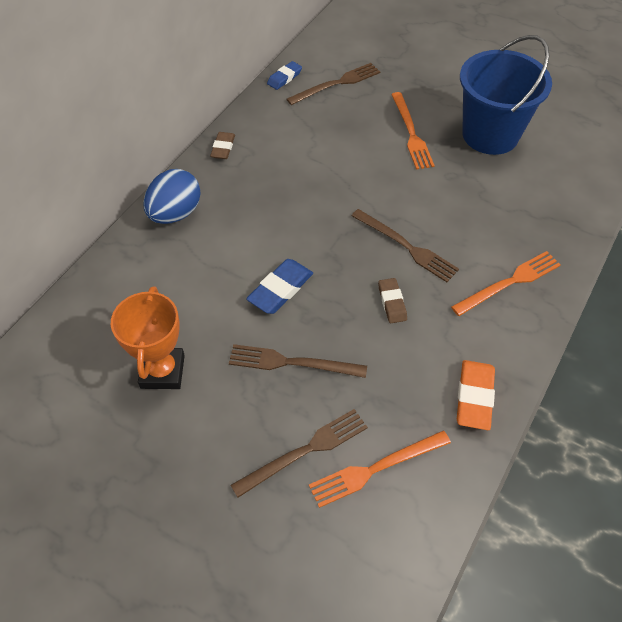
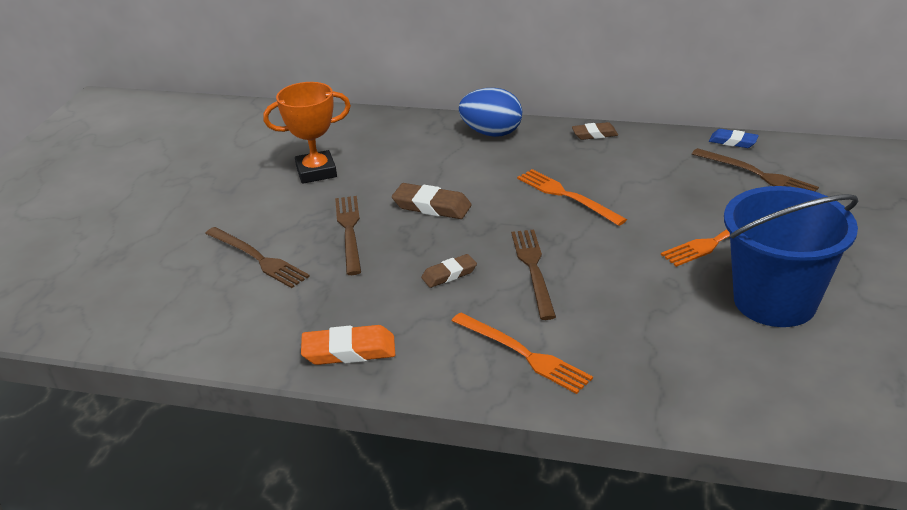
camera: 75 degrees right, 20 degrees down
(280, 289) = (432, 206): blue eraser -> brown eraser
(376, 469) = (248, 301): orange fork -> orange fork (567, 196)
(406, 246) = (533, 269): brown fork -> brown fork turned 150 degrees clockwise

